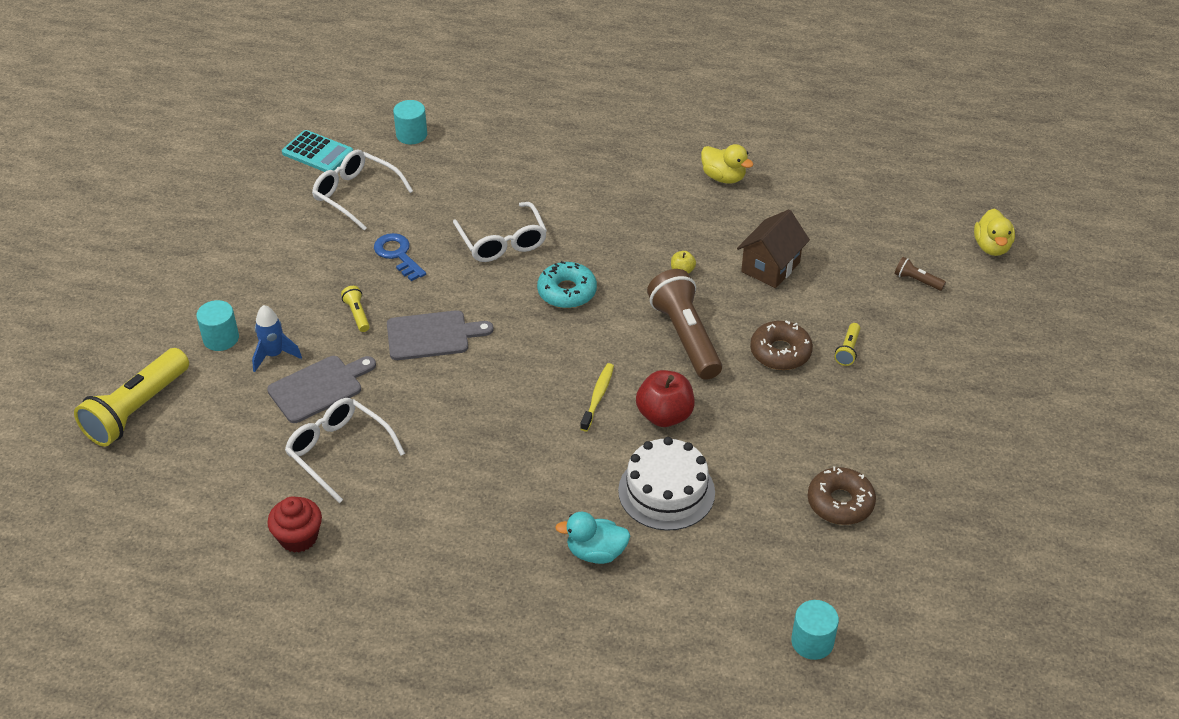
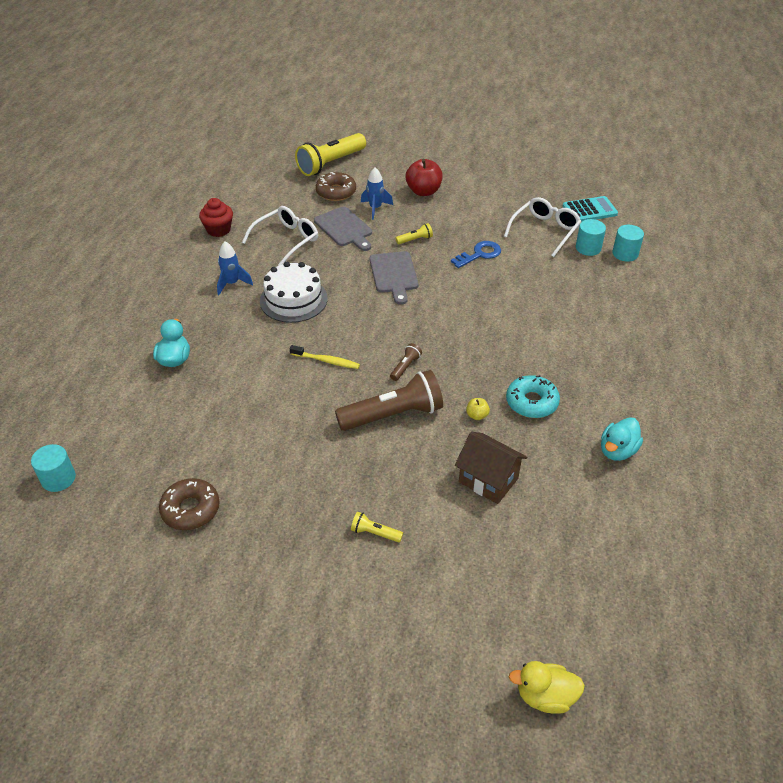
camera: 90 degrees right, 0 degrees up
(136, 410) = (330, 163): yellow flashlight -> yellow flashlight turned 75 degrees counterclockwise
(221, 338) = (391, 187): turquoise cylinder -> turquoise cylinder (588, 248)
(317, 153) = (589, 210): turquoise calculator -> turquoise calculator turned 135 degrees counterclockwise
(436, 506) = (232, 283): none -> blue rocket
(502, 242) = (501, 306): white glasses -> none
(567, 292) = (444, 343): turquoise donut -> turquoise donut (531, 402)
(664, 415) = (303, 399): red apple -> red apple (423, 191)
(666, 491) = (224, 398): white cake -> white cake (293, 300)
(723, 177) = (617, 451): yellow duck -> turquoise duck
(780, 352) = (373, 480): brown donut -> brown donut (336, 192)
(917, 280) = (479, 607): brown flashlight -> brown flashlight (405, 367)

